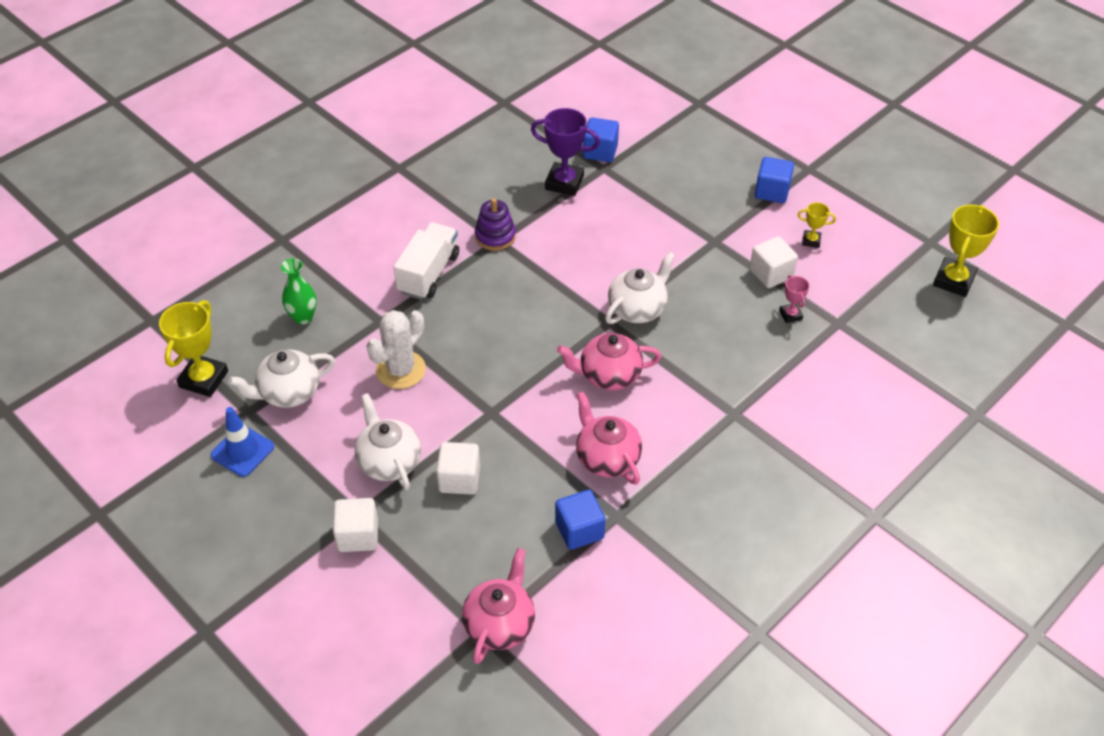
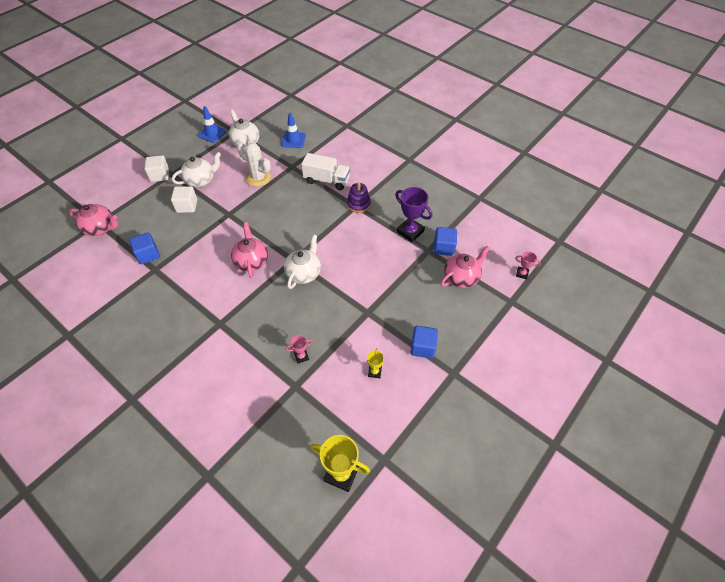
camera: 85 degrees right, 5 degrees up
(204, 379) = (255, 116): yellow trophy -> none
(303, 317) = (293, 140): green vase -> blue traffic cone
(564, 182) = (410, 232): purple trophy -> purple trophy turned 60 degrees counterclockwise
(606, 458) = (193, 263): pink teapot -> pink teapot (461, 277)
(638, 309) = (304, 273): white teapot -> white teapot turned 105 degrees counterclockwise
(653, 86) = (522, 274): none -> pink trophy
(771, 274) = (339, 345): white cube -> none

